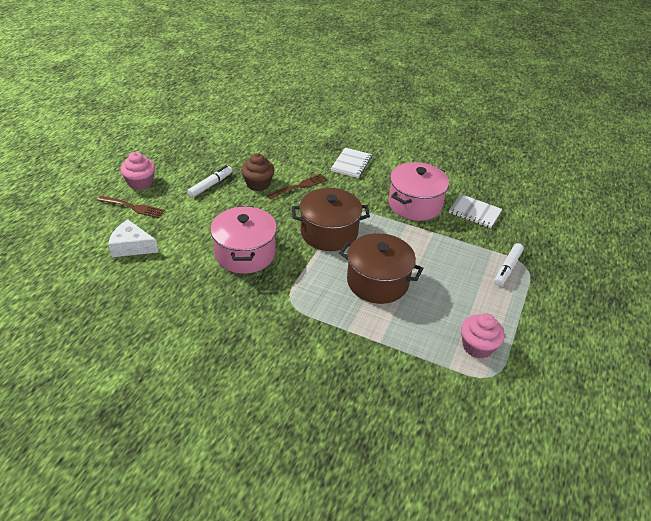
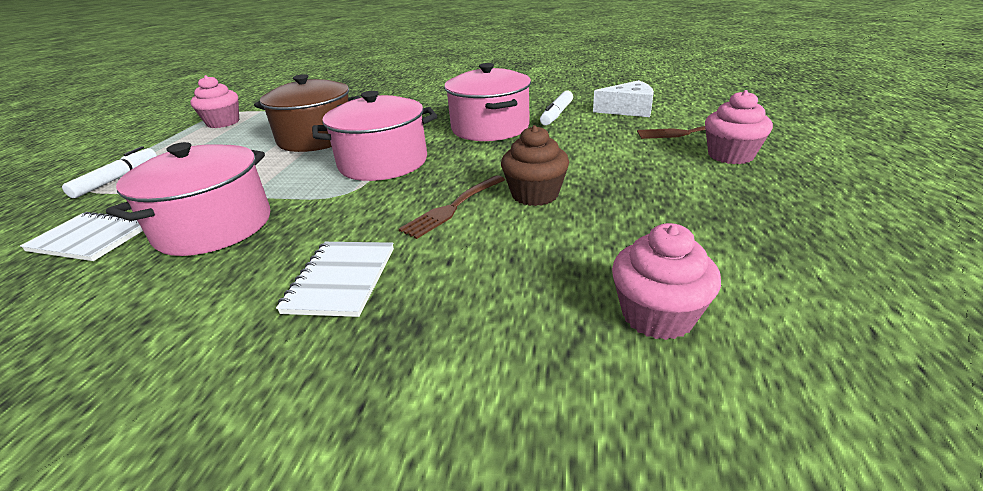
camera: 170 degrees right, 10 degrees down
(210, 185) = (616, 176): white marker -> white marker (556, 114)
(256, 131) = (657, 315): none -> pink cupcake
(329, 233) = (383, 163): brown pot -> pink pot

